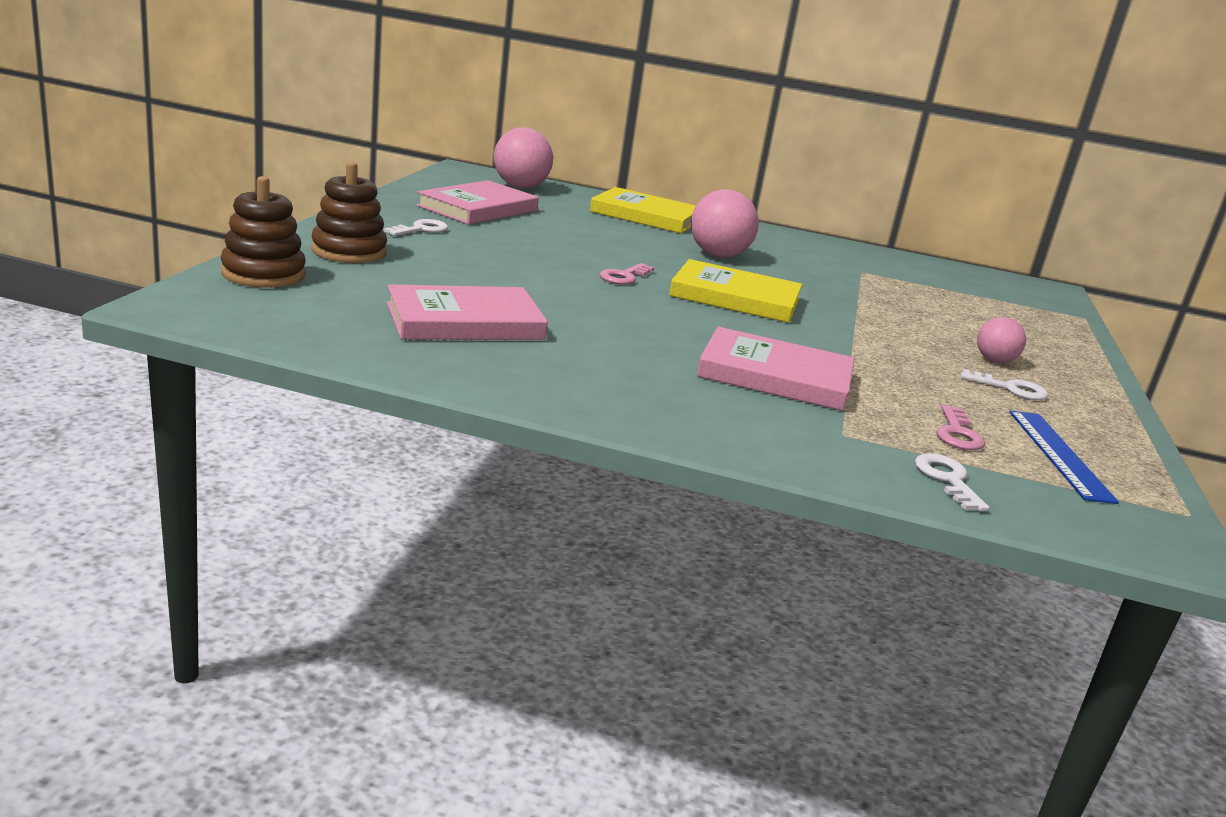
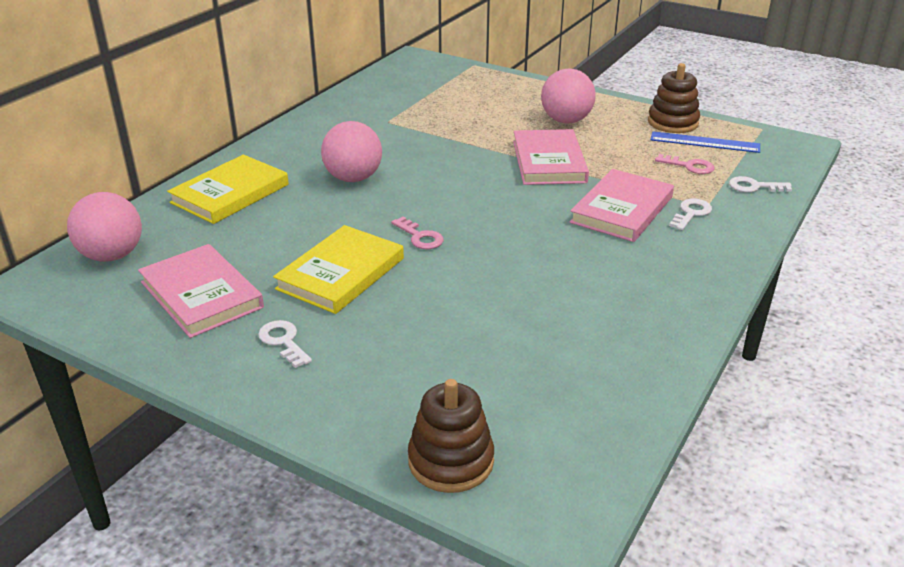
camera: 70 degrees left, 10 degrees up
(349, 252) = (367, 397): brown stacking toy -> brown stacking toy (672, 122)
(465, 321) = (553, 337): pink book -> pink book (549, 162)
(735, 297) = (463, 192): yellow book -> yellow book (341, 274)
(994, 361) = (566, 120): pink ball -> pink ball, size x1.75
(1010, 388) = (612, 129): white key -> white key (691, 213)

